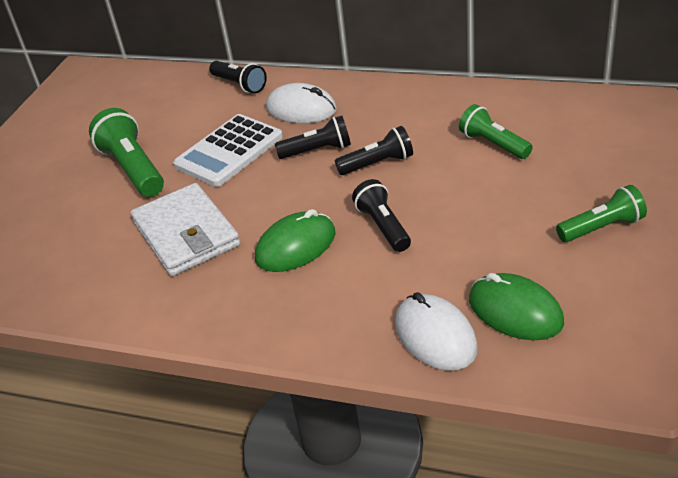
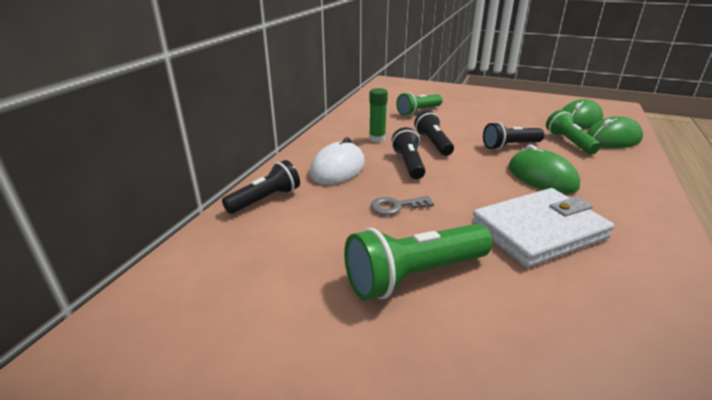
camera: 90 degrees left, 10 degrees down
(229, 151) = (396, 206): white calculator -> grey key
(383, 122) = (377, 139): none -> green glue stick
(435, 336) = (612, 139): white mouse -> green mouse
(602, 227) = (502, 98): green flashlight -> green flashlight (569, 142)

